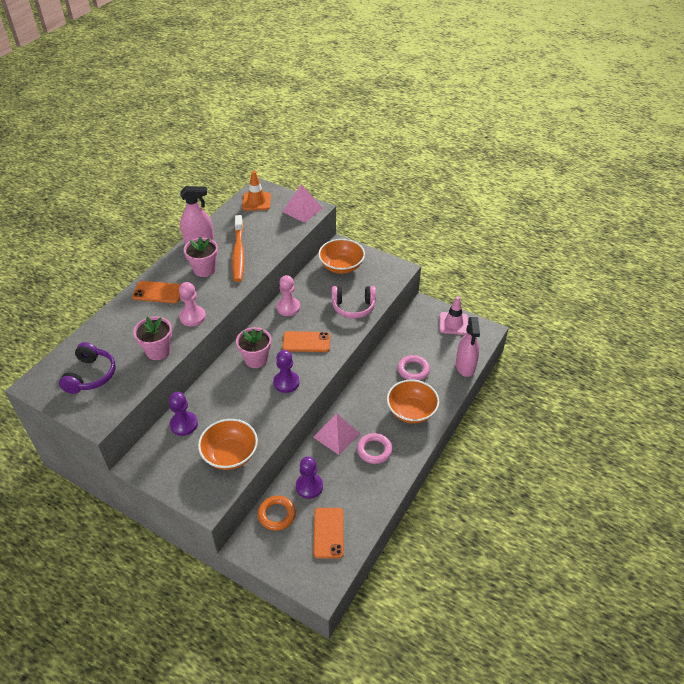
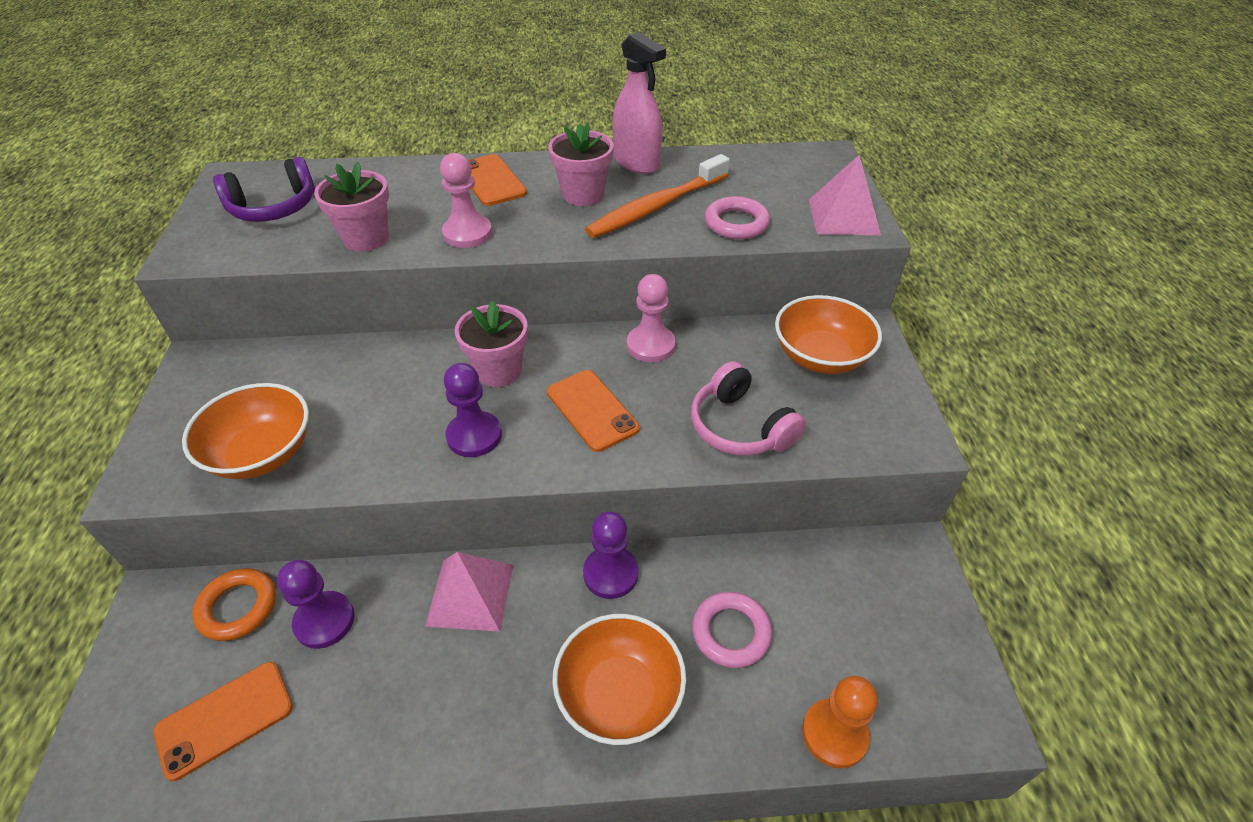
camera: 55 degrees right, 0 degrees up
(184, 424) = (301, 366): purple pawn -> purple pawn (610, 573)
(256, 201) = (794, 166): orange traffic cone -> none
(374, 450) = (472, 682): pink ring -> pink ring (736, 223)
(453, 323) = (928, 635): pink traffic cone -> none
(465, 366) = (834, 734): pink spray bottle -> orange pawn

